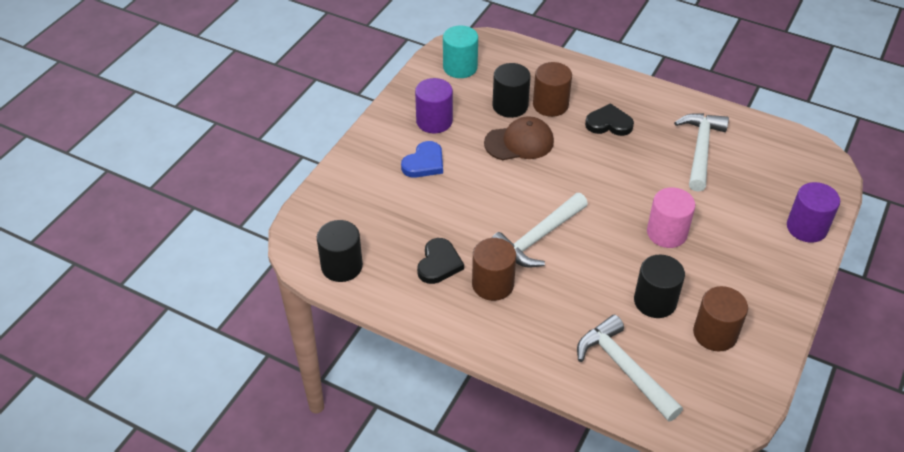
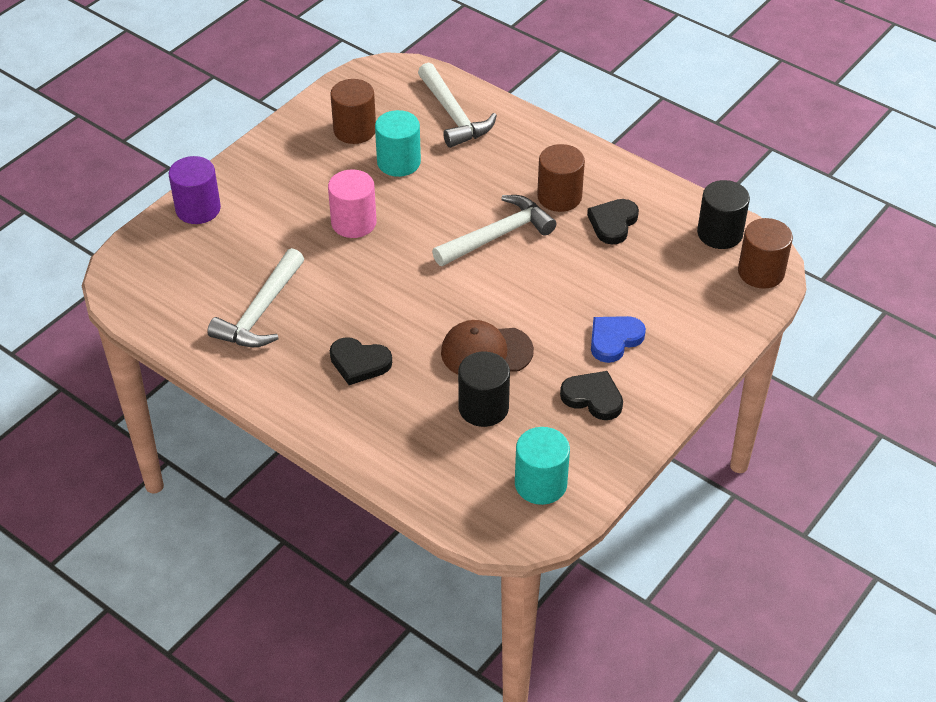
camera: 170 degrees left, 0 degrees up
(434, 121) = (593, 397): purple cylinder -> black heart
(550, 105) = (427, 401): brown cylinder -> brown cylinder (761, 272)
(655, 301) = (398, 162): black cylinder -> turquoise cylinder

